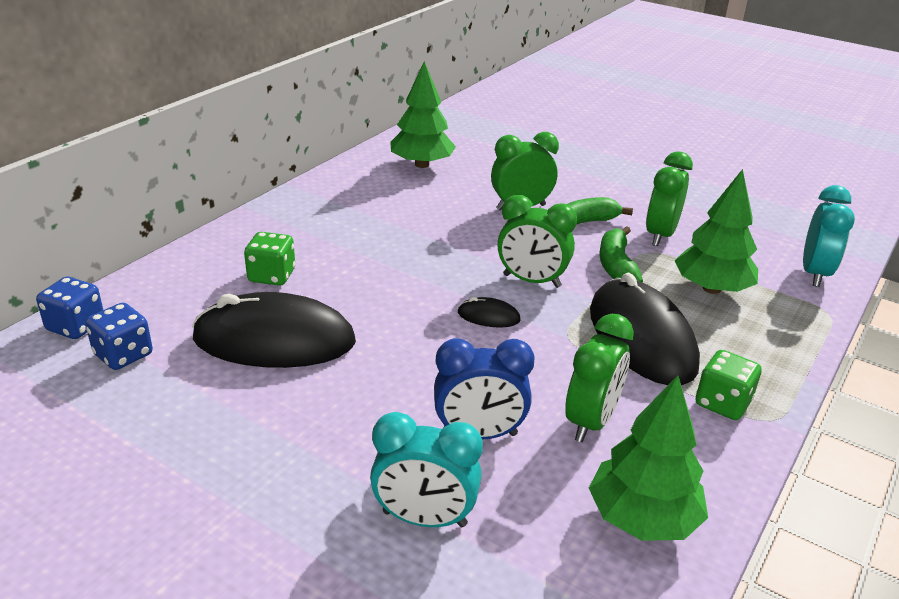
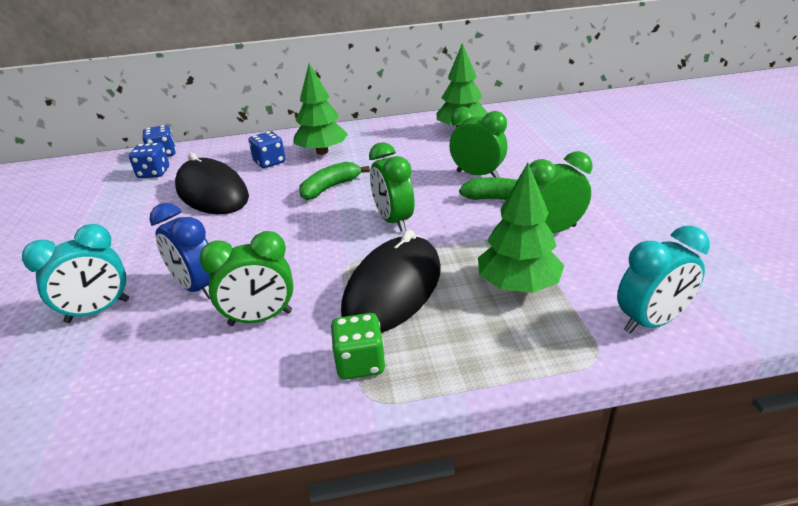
camera: 50 degrees right, 0 degrees up
(272, 276) = (269, 162): green dice -> blue dice
(424, 519) = (98, 311): turquoise clock -> turquoise clock turned 90 degrees counterclockwise
(488, 316) = (328, 229): black mouse -> none
(616, 266) = (471, 237): green banana -> green banana (330, 188)
(643, 518) = (172, 391): green tree -> green tree (322, 152)

